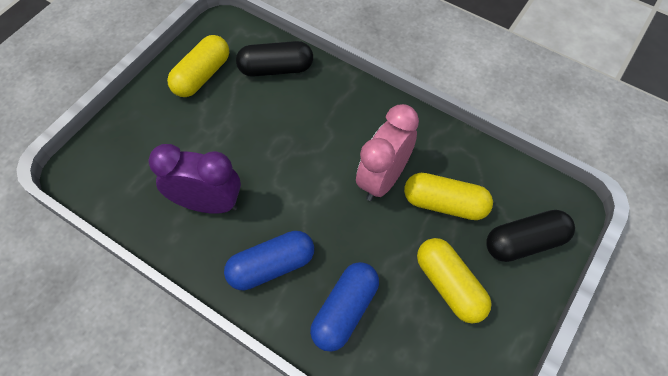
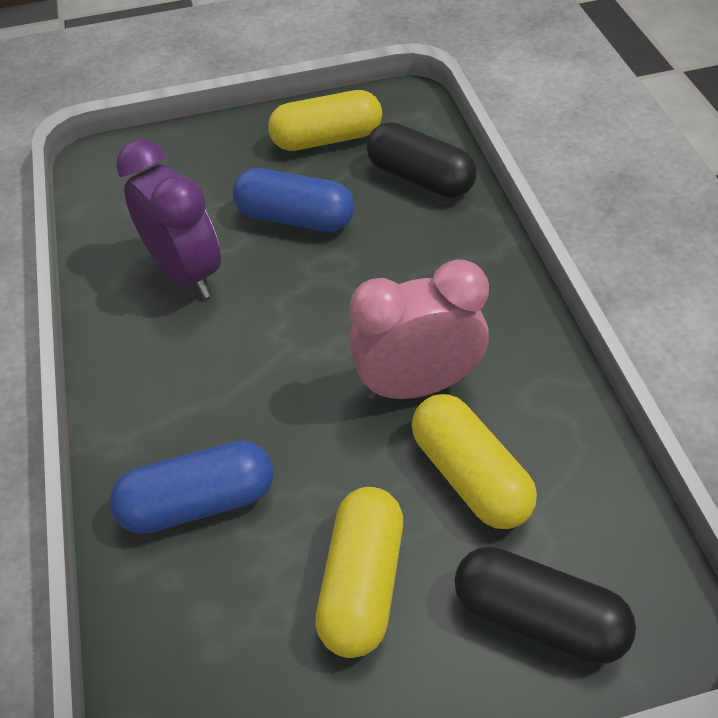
camera: 45 degrees right, 10 degrees down
(271, 266) = (176, 387): blue capsule -> blue capsule (295, 218)

